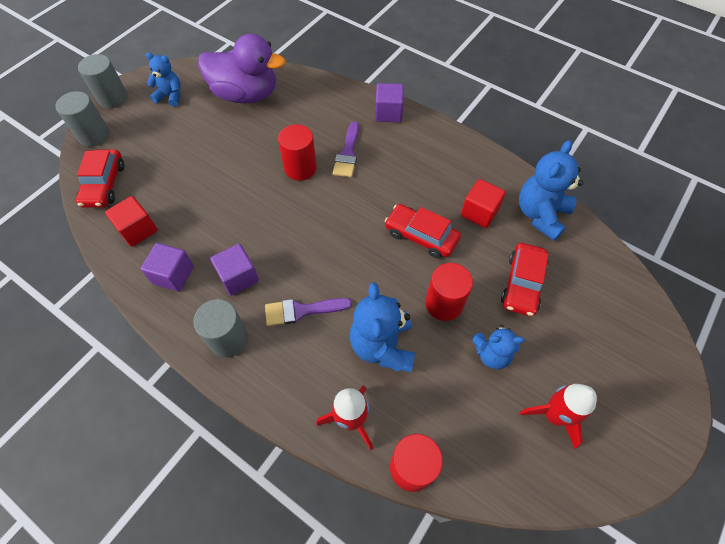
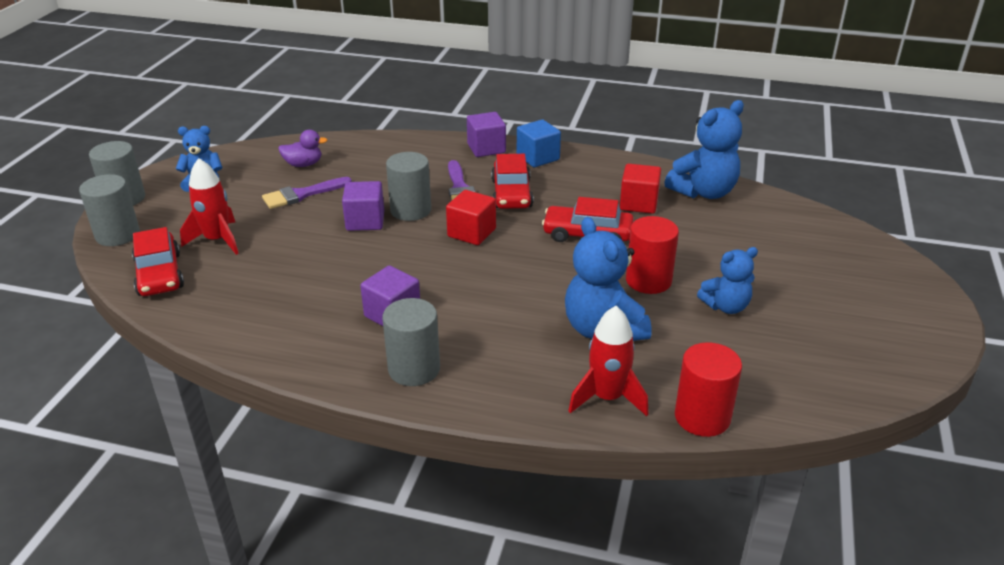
camera: 20 degrees left, 25 degrees down
(138, 230) = (232, 304): red cube -> red cube (471, 233)
(173, 275) = (306, 332): purple cube -> purple cube (365, 221)
(246, 94) = (303, 164): purple duck -> purple duck, size x0.43
(300, 168) = (410, 210): red cylinder -> grey cylinder
(302, 310) = (489, 324): purple brush -> purple brush (302, 194)
(424, 135) = (538, 157): none -> blue cube
(522, 284) = (720, 246): red car -> red car (511, 193)
(540, 215) = (703, 192): blue teddy bear -> blue teddy bear turned 135 degrees counterclockwise
(554, 415) = (822, 336): red rocket -> red rocket (217, 240)

